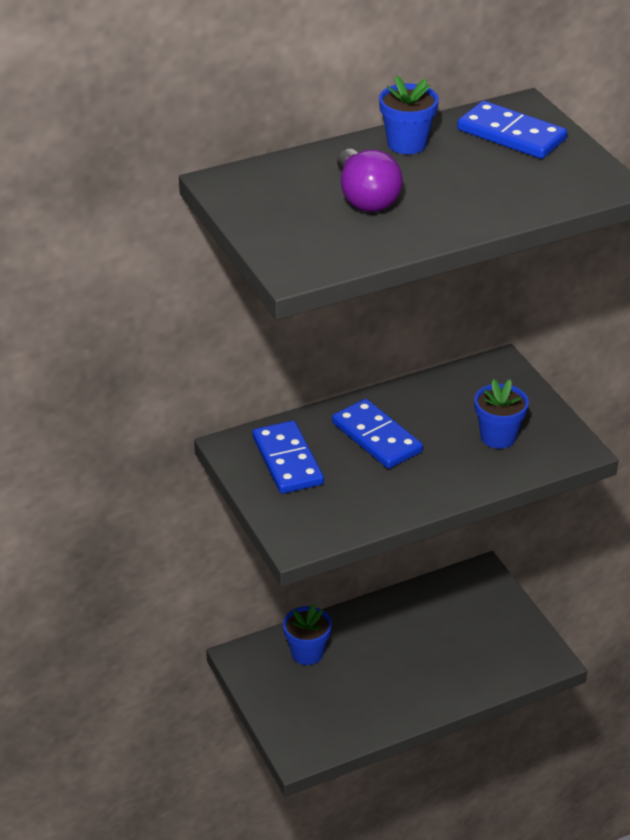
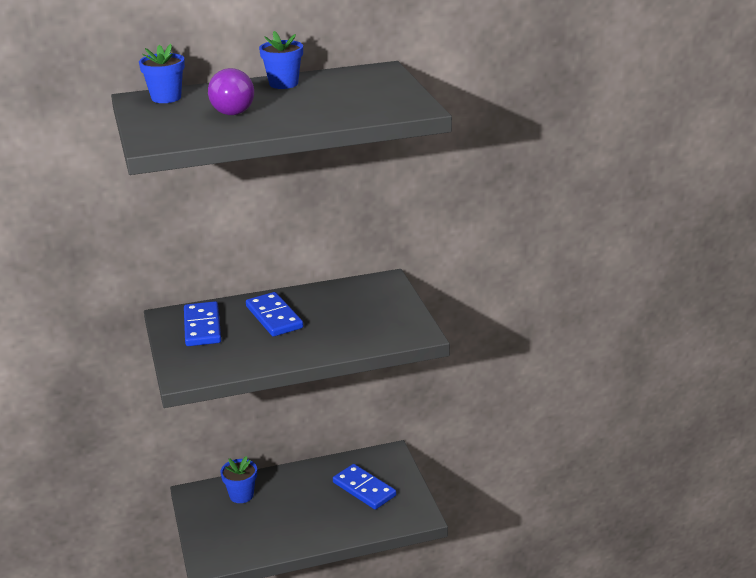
camera: 10 degrees right, 10 degrees down
(498, 437) = (364, 323): blue flower pot -> blue flower pot (166, 98)
(511, 135) = (363, 82): blue domino -> blue domino (364, 489)

